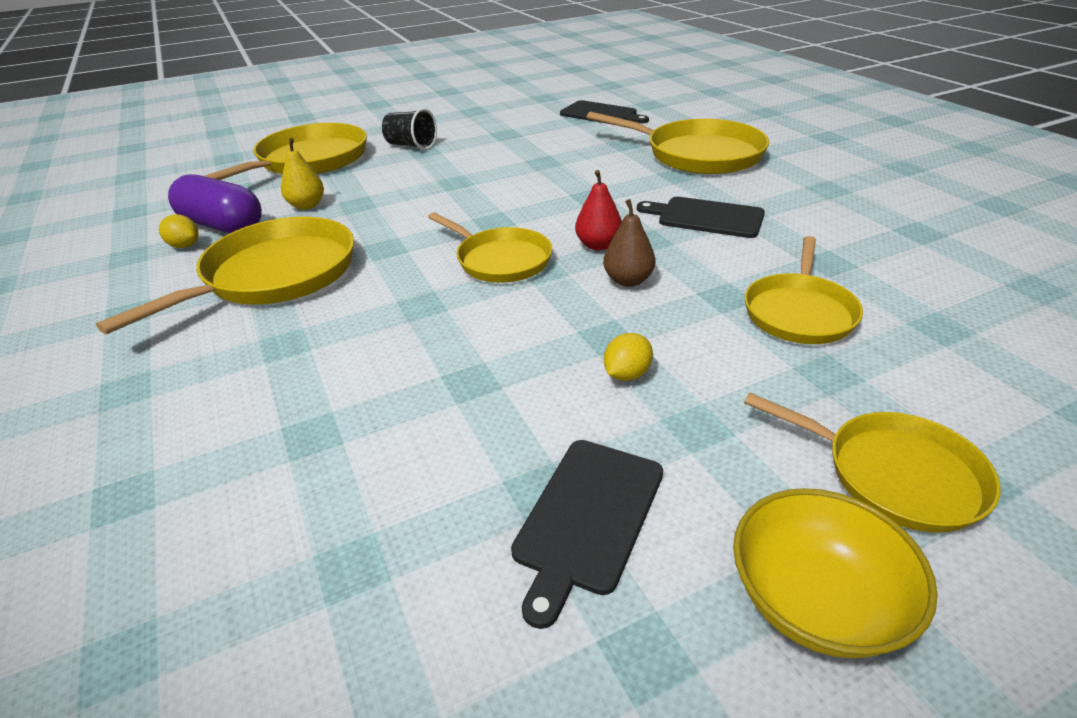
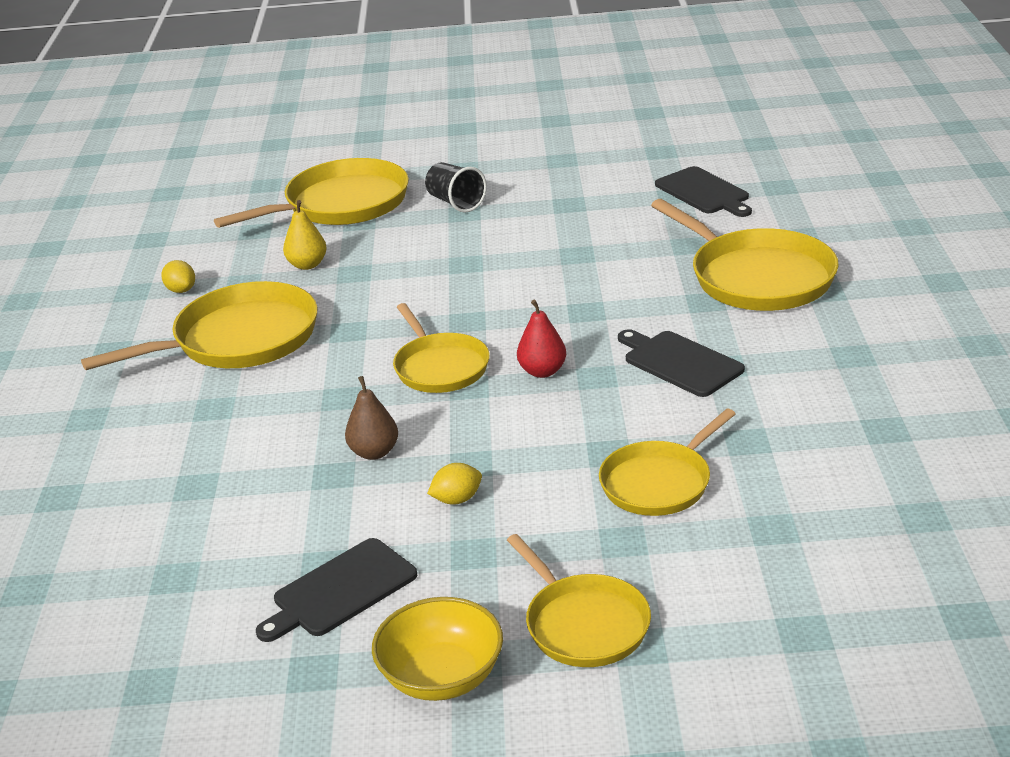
camera: 25 degrees right, 5 degrees down
(222, 226) = (222, 273): purple capsule -> none
(628, 280) = (536, 415): brown pear -> brown pear (374, 452)

